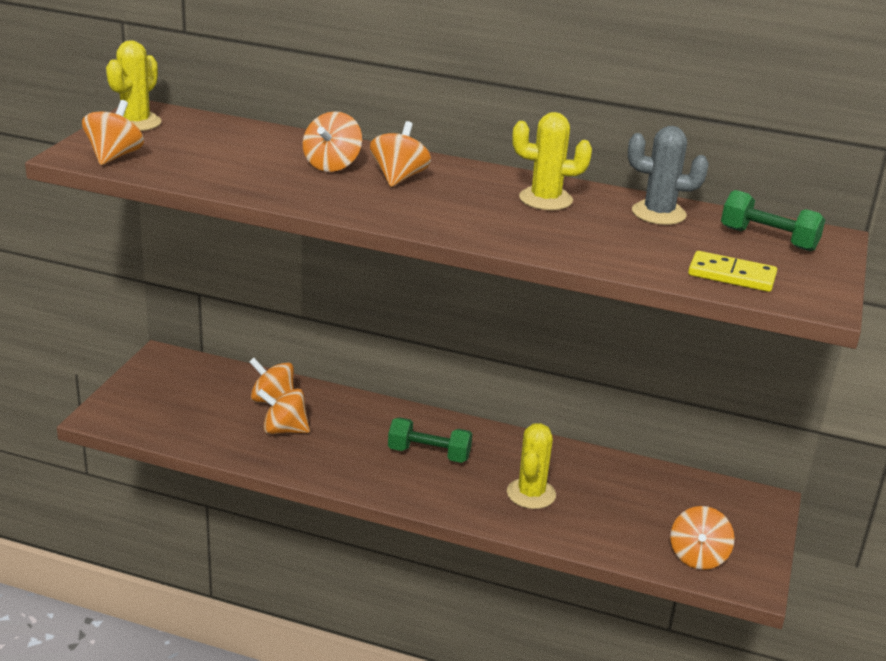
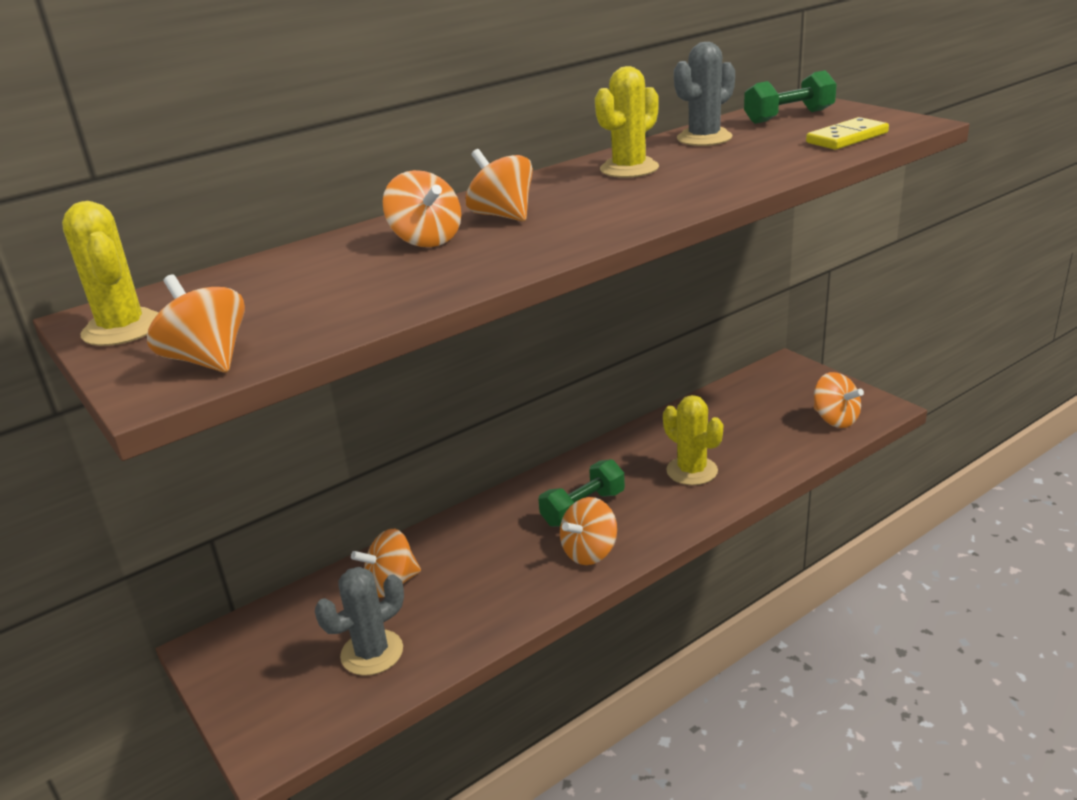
camera: 50 degrees left, 0 degrees up
(203, 420) = (372, 653): none -> grey cactus
(284, 430) = (453, 593): orange spinning top -> orange spinning top (589, 552)

